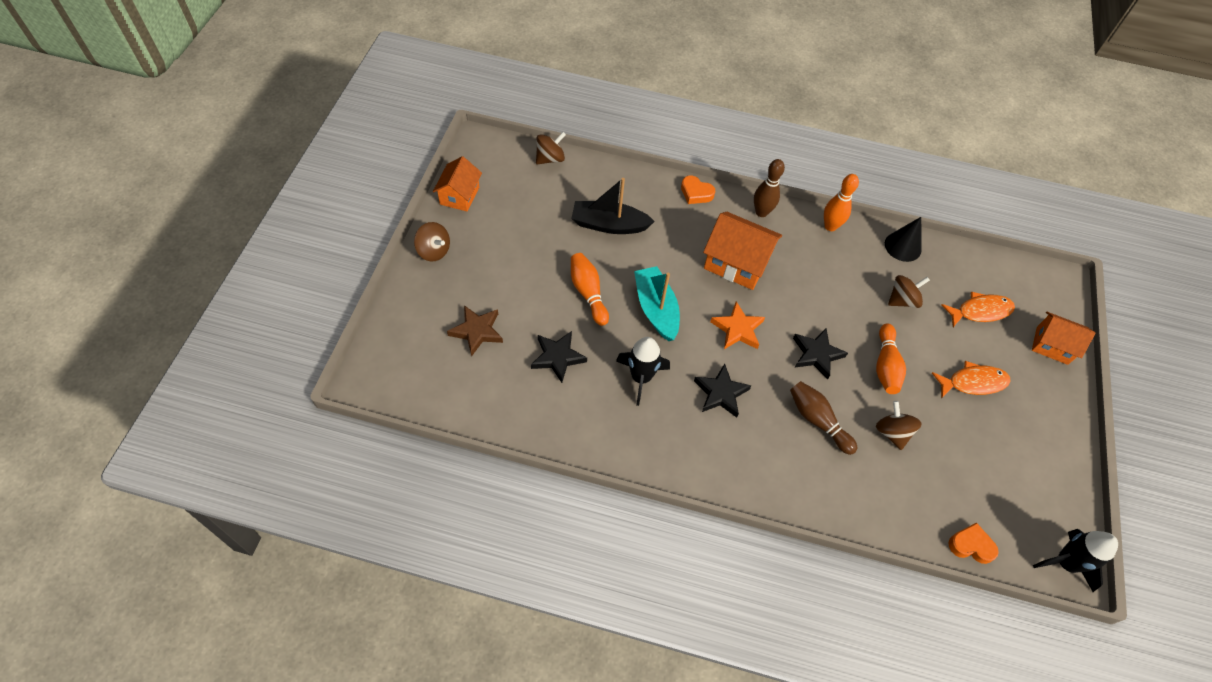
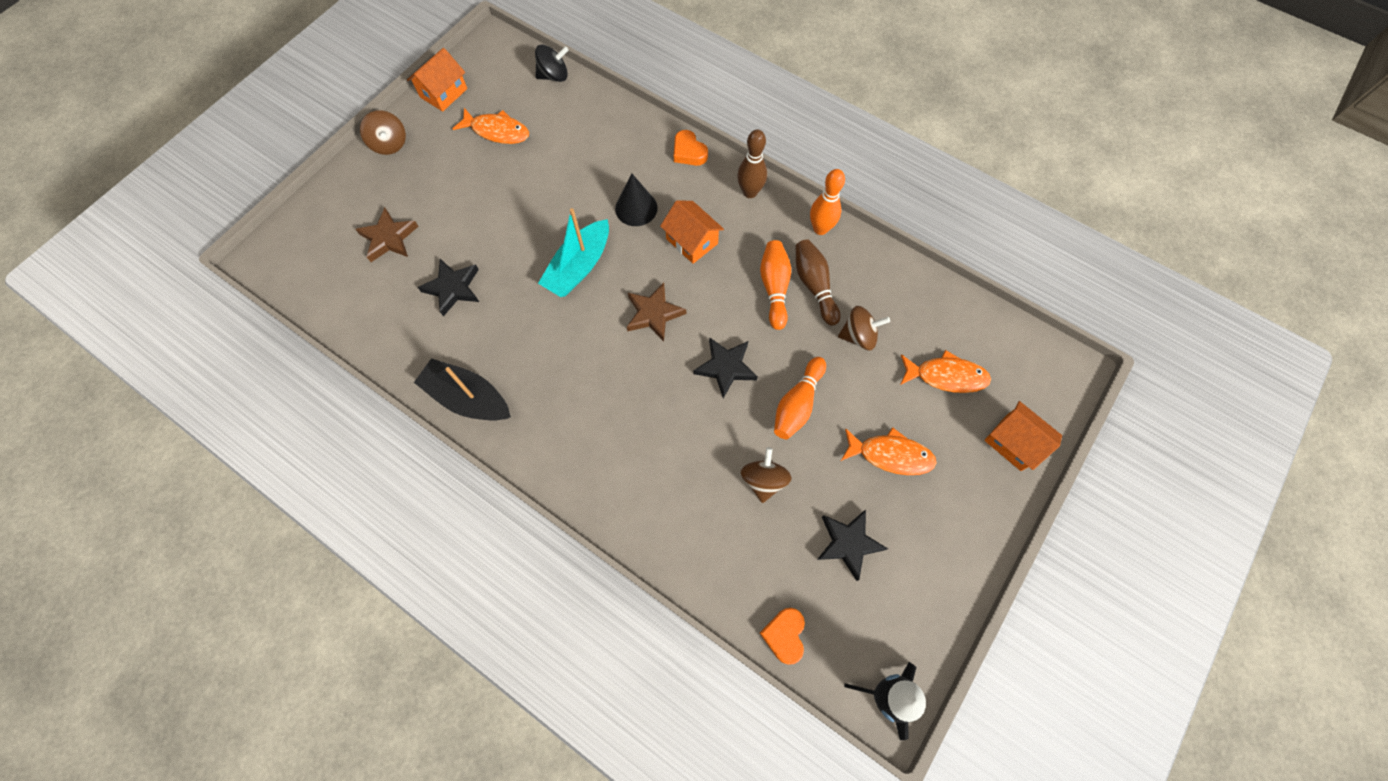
camera: 25 degrees right, 10 degrees up
(525, 216) = (497, 131): none -> orange fish
(550, 158) = (554, 76): brown spinning top -> black spinning top
(588, 293) = (518, 230): orange bowling pin -> orange bowling pin (774, 288)
(609, 225) = (577, 163): black boat -> black boat (468, 398)
(641, 377) = (525, 335): black rocket -> none
(656, 309) = (579, 267): turquoise boat -> turquoise boat turned 150 degrees counterclockwise
(721, 393) = (599, 377): black star -> black star (848, 543)
(736, 263) = (692, 241): orange house -> orange house, size x0.66
(737, 329) = (654, 314): orange star -> brown star
(817, 421) = (687, 440): brown bowling pin -> brown bowling pin (814, 286)
(903, 246) = (893, 275): black cone -> black cone (636, 208)
(971, 545) = (784, 635): orange heart -> orange heart turned 120 degrees counterclockwise

